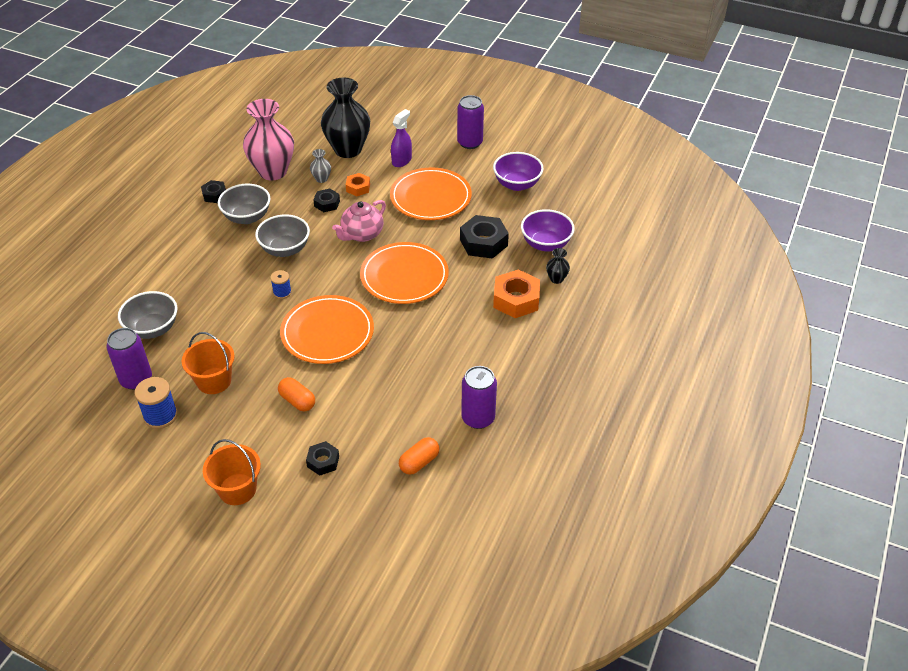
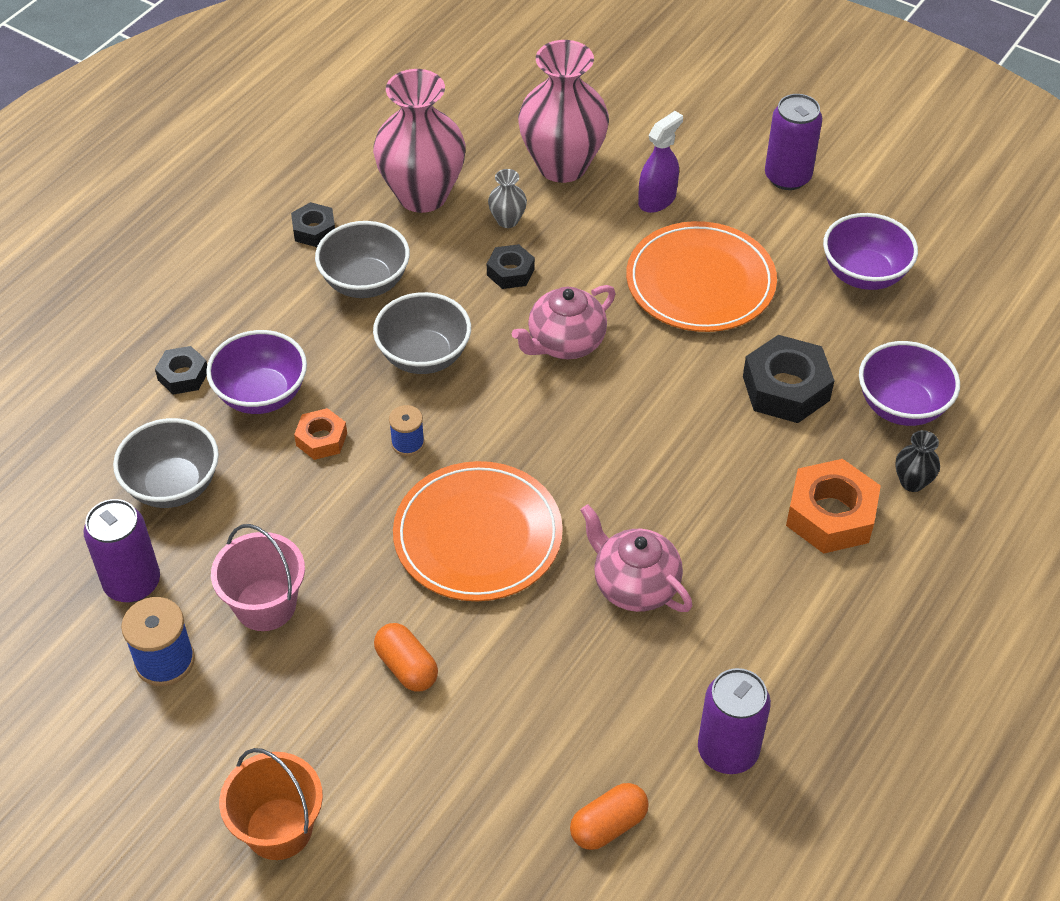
camera: 10 degrees right, 5 degrees up
(197, 278) = (262, 395): none -> purple bowl
(214, 381) = (265, 605): orange bucket -> pink bucket
(323, 461) = (436, 796): black nut -> black nut (183, 375)
(348, 149) = (562, 165): black vase -> pink vase
(358, 188) = (571, 246): orange nut -> orange nut (321, 439)
(404, 276) = (631, 439): orange plate -> none
(416, 346) = (634, 585): none -> pink teapot

